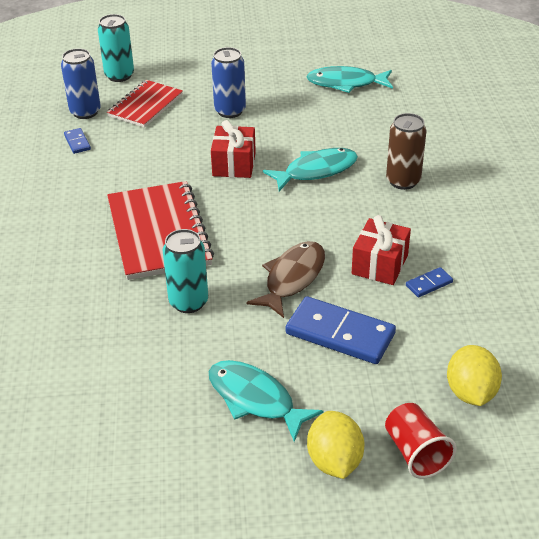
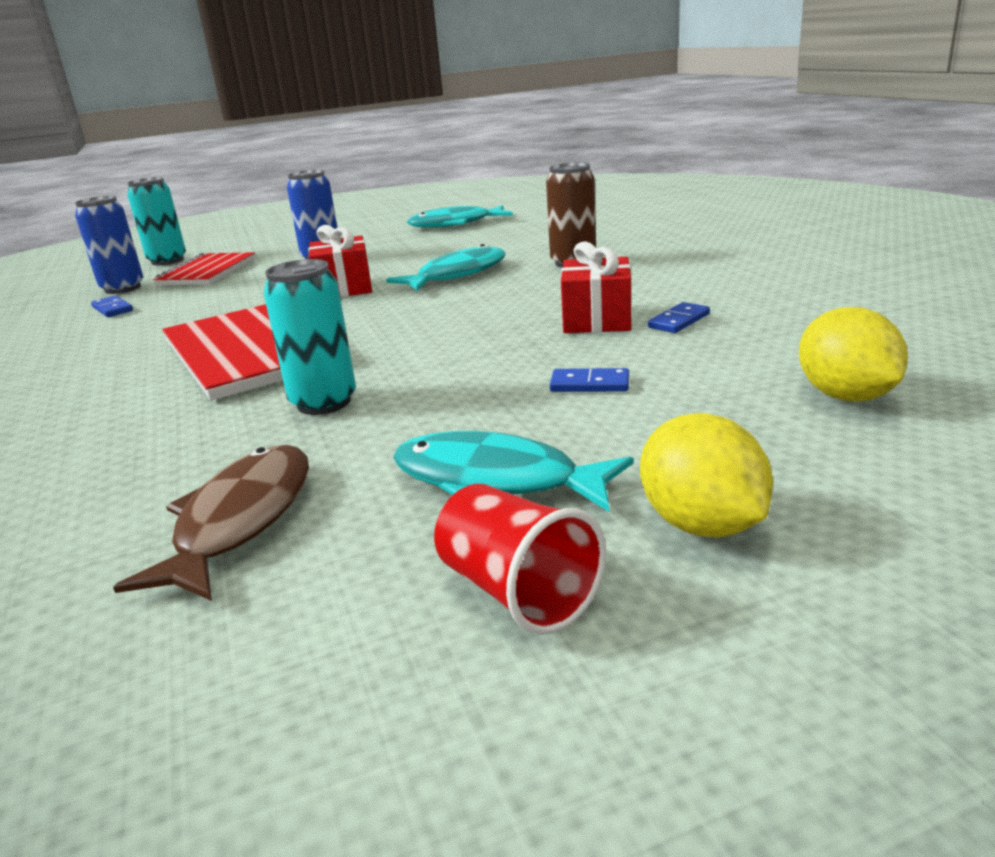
camera: 15 degrees left, 15 degrees down
(292, 278) = (479, 352): brown fish -> brown fish (240, 520)
(340, 334) = (589, 384): blue domino -> blue domino, size x0.46
(416, 453) = (835, 479): red cup -> red cup (517, 592)

